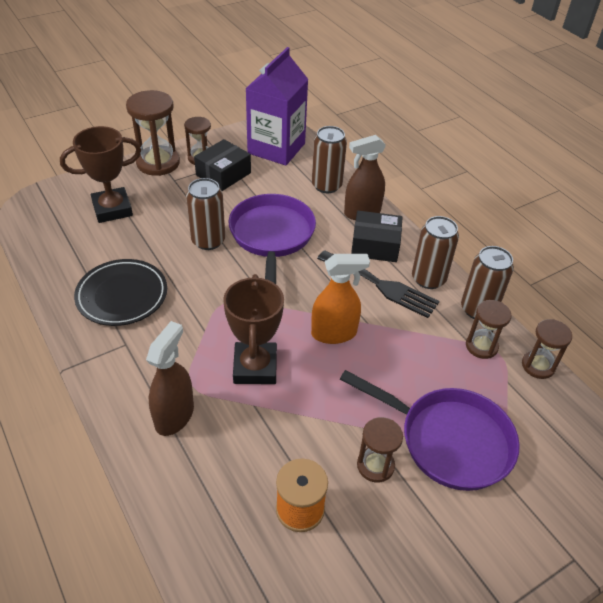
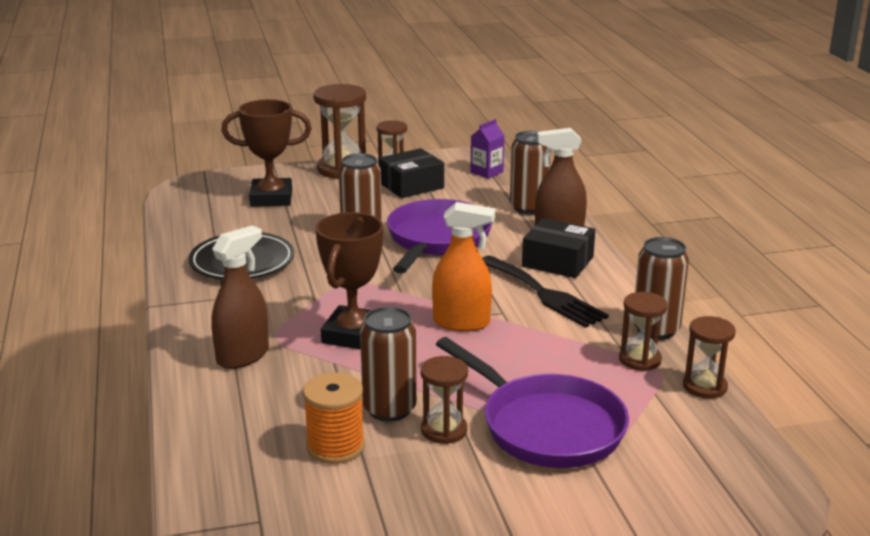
camera: 20 degrees right, 20 degrees down
(276, 148) = (486, 172): purple carton -> purple carton, size x0.44
(428, 279) = (607, 297): brown can -> brown can (389, 409)

